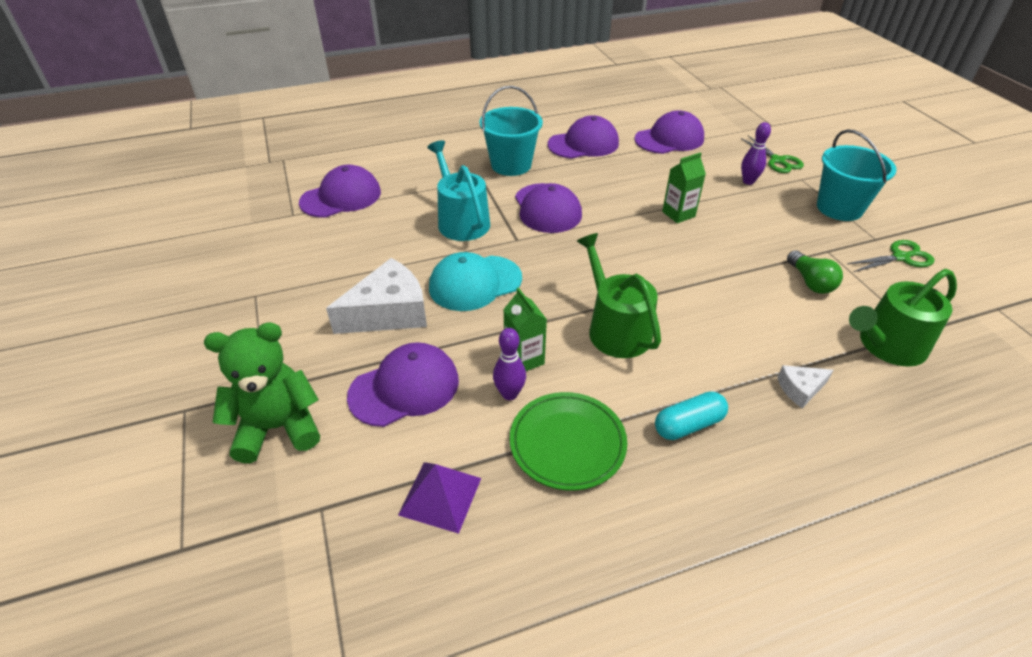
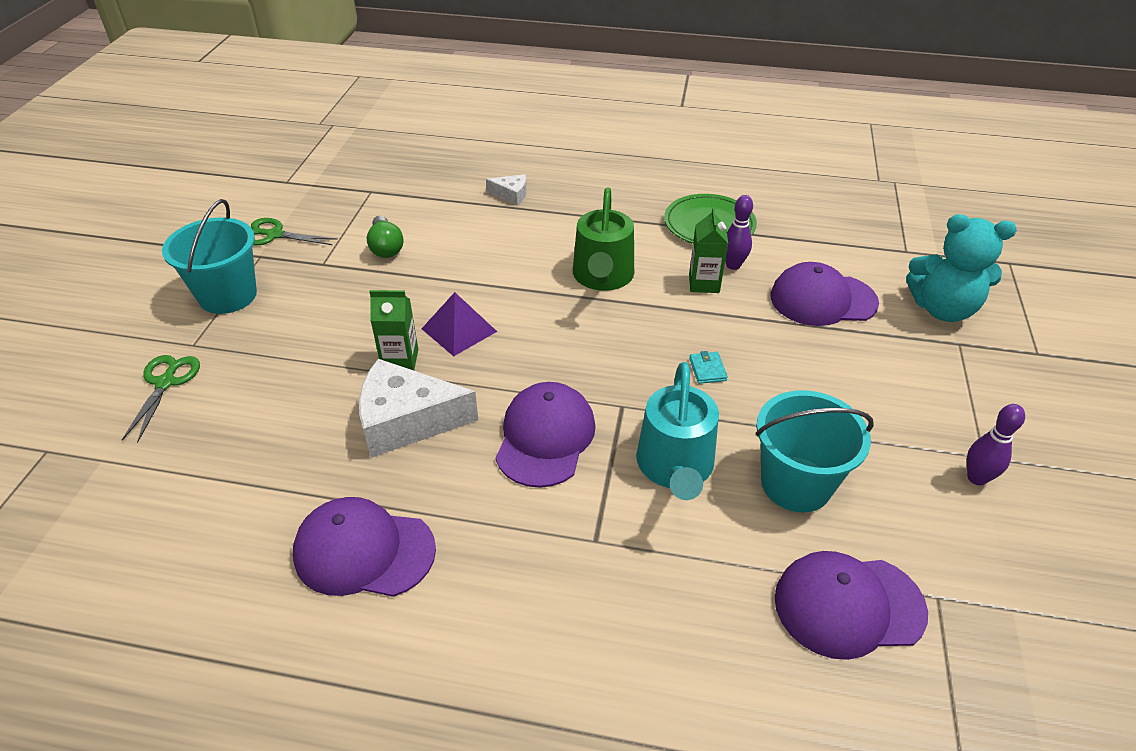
camera: 150 degrees left, 0 degrees up
(278, 428) = (942, 309): green teddy bear -> turquoise teddy bear
(389, 312) = (818, 373): white cheese -> white cheese (407, 421)
(440, 496) = (817, 230): purple pyramid -> purple pyramid (459, 330)
(475, 283) = (707, 369): turquoise cap -> turquoise wallet
(511, 165) = (525, 554): turquoise bucket -> turquoise bucket (796, 484)
(669, 139) = (226, 495): purple cap -> none
(688, 425) = (614, 205): turquoise capsule -> none
(748, 181) = (254, 368): purple bowling pin -> purple bowling pin (976, 478)
(810, 282) = (386, 247): green light bulb -> green light bulb turned 150 degrees clockwise
(887, 345) = (409, 193): green watering can -> none

